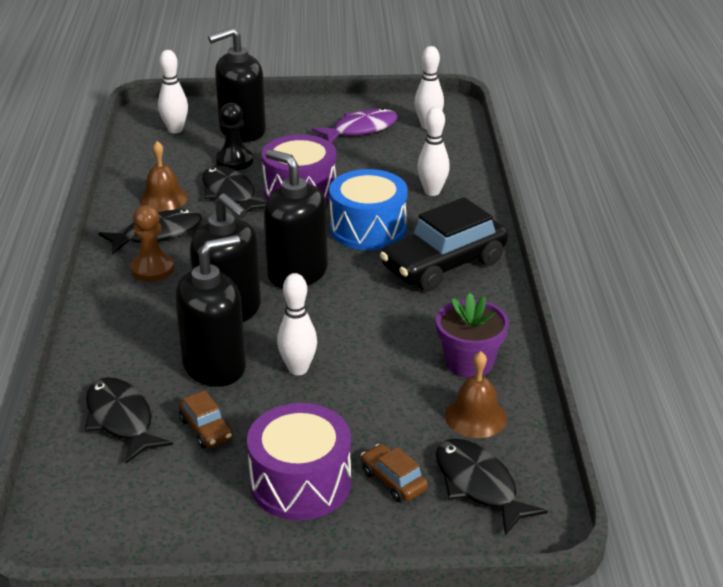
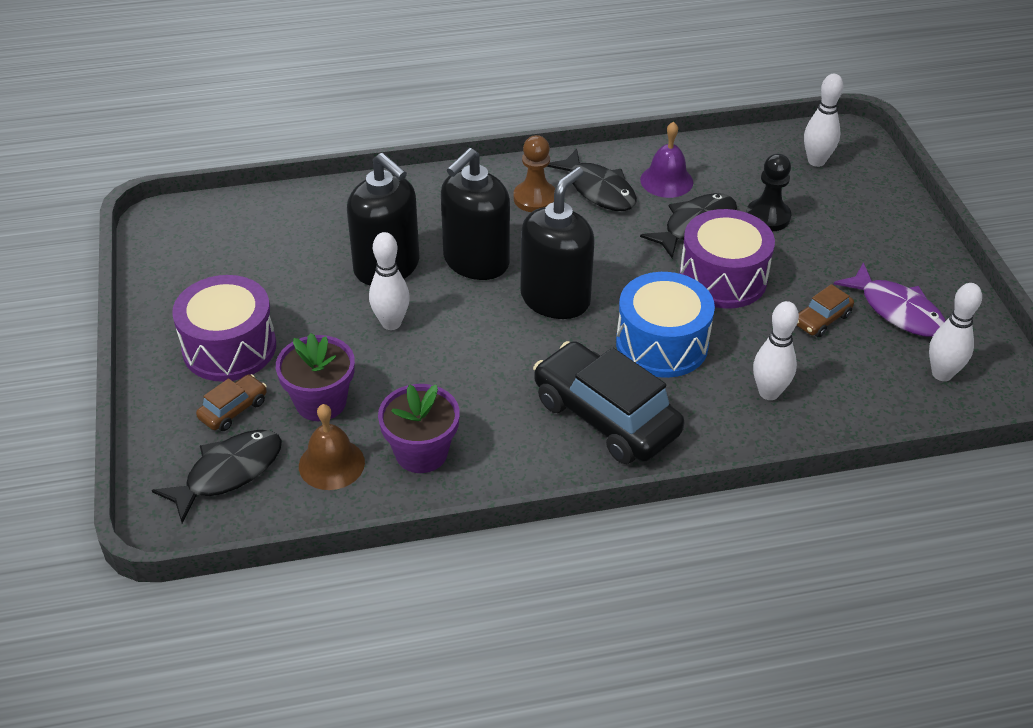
camera: 80 degrees right, 10 degrees up
(121, 420) = (305, 225): black fish -> none
(163, 199) = (666, 181): brown bell -> purple bell
(206, 429) = (297, 277): brown car -> brown car (821, 319)
(242, 131) = (840, 211): black soap dispenser -> none
(395, 420) = (321, 402): none -> purple flower pot

